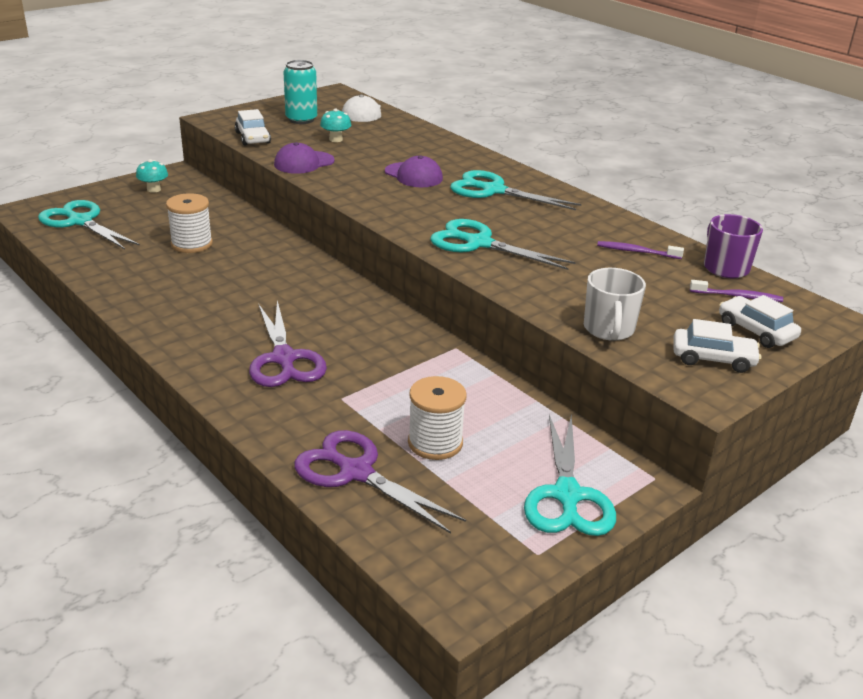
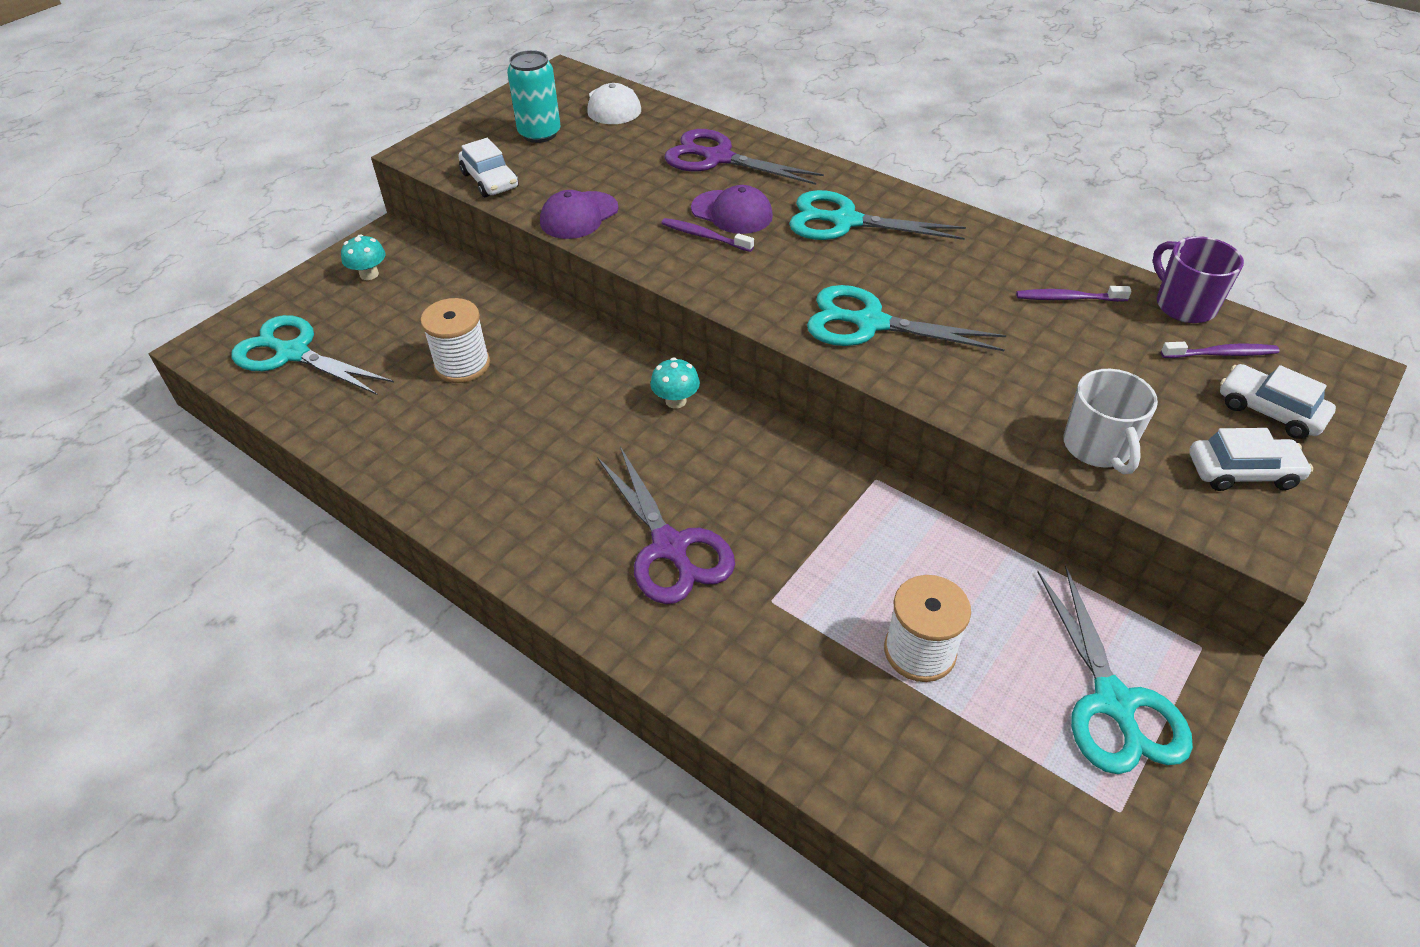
camera: 10 degrees left, 15 degrees up
(336, 139) = (601, 163): turquoise mushroom -> turquoise mushroom (675, 401)
(356, 472) = (844, 727): purple scissors -> purple scissors (718, 158)
(386, 184) = (704, 236): none -> purple toothbrush

